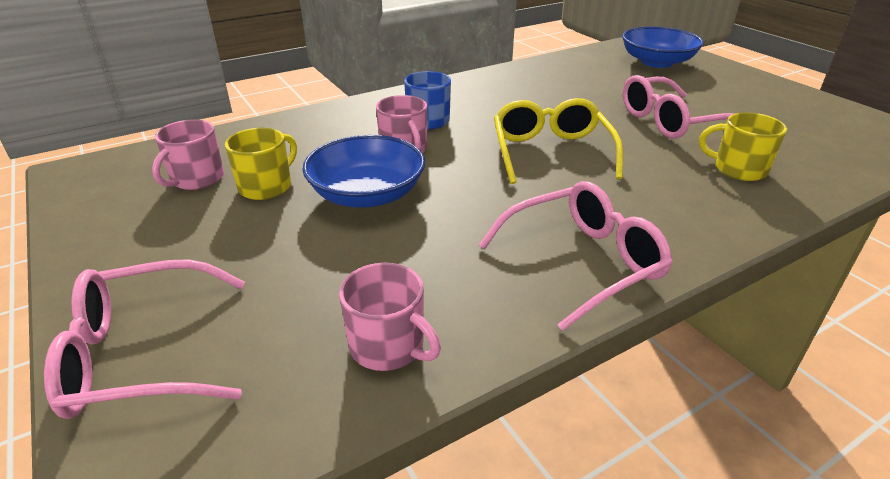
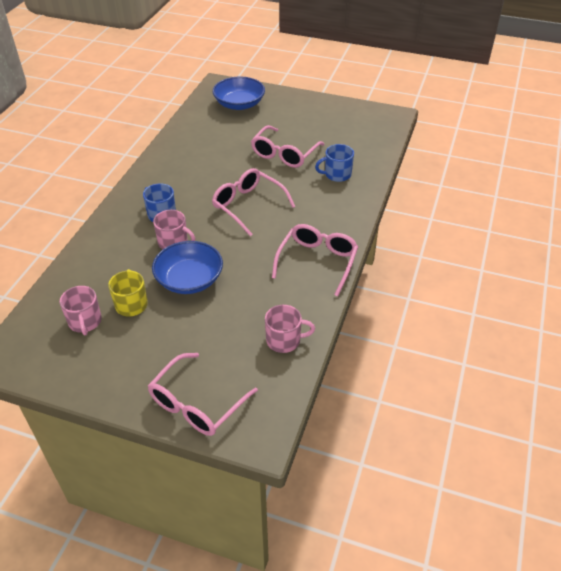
camera: 40 degrees left, 10 degrees up
(551, 152) = (248, 205): yellow glasses -> pink glasses
(738, 169) = (337, 174): yellow mug -> blue mug

